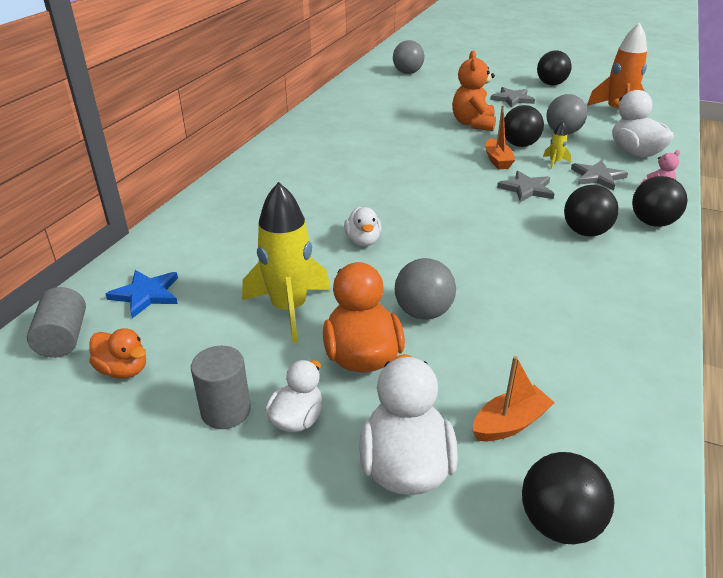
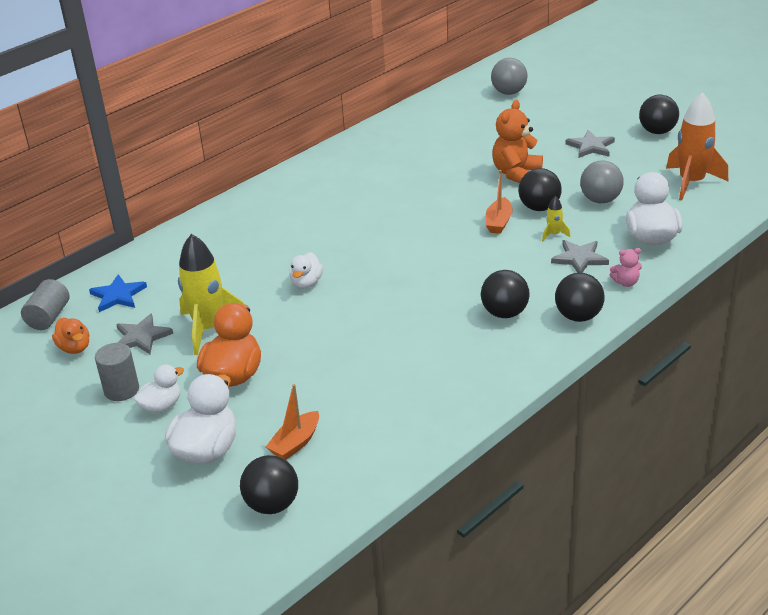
camera: 25 degrees right, 0 degrees up
(423, 312) = (304, 353): grey ball -> none
(510, 423) = (295, 443): orange boat -> orange boat turned 135 degrees clockwise
(527, 189) = (495, 259): grey star -> grey star (141, 337)

